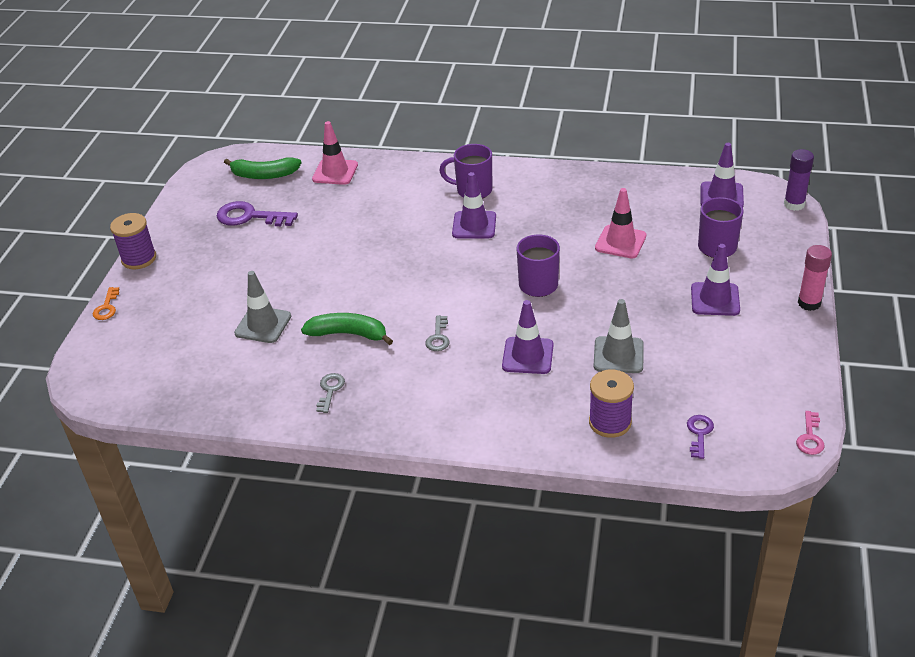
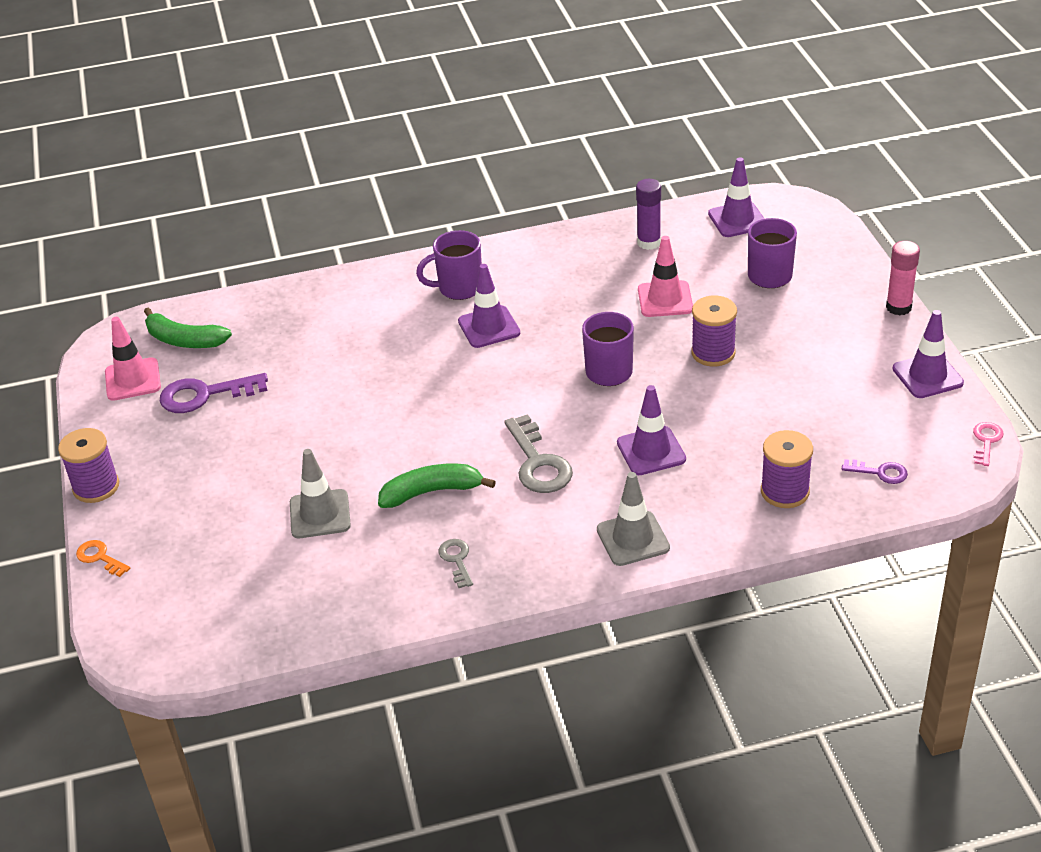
camera: 25 degrees left, 0 degrees up
(106, 307) = (99, 557): orange key -> orange key turned 150 degrees clockwise
(264, 175) = (184, 340): green banana -> green banana turned 45 degrees clockwise
(335, 172) = (274, 312): pink traffic cone -> pink traffic cone (133, 379)
(438, 337) = (538, 463): grey key -> grey key, size x1.84
(618, 355) = (746, 420): grey traffic cone -> grey traffic cone (633, 539)
(629, 294) = (713, 353): none -> purple spool
(699, 433) = (880, 472): purple key -> purple key turned 120 degrees clockwise
(715, 299) = (804, 331): purple traffic cone -> purple traffic cone (927, 376)
(794, 204) = (817, 209): purple glue stick -> purple glue stick (649, 242)
(810, 437) = (986, 441): pink key -> pink key turned 150 degrees counterclockwise

